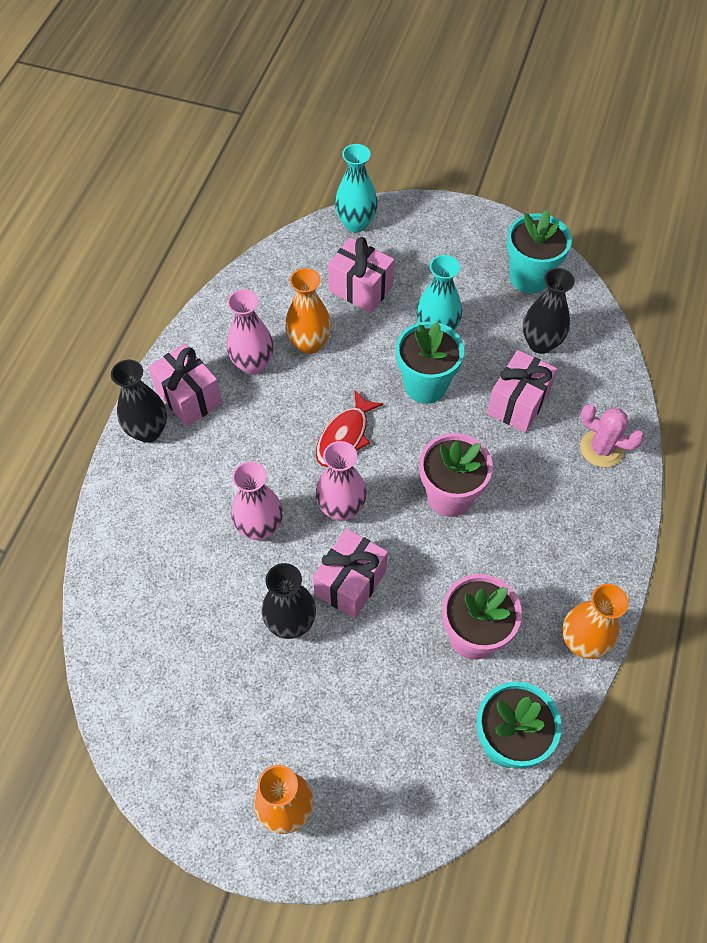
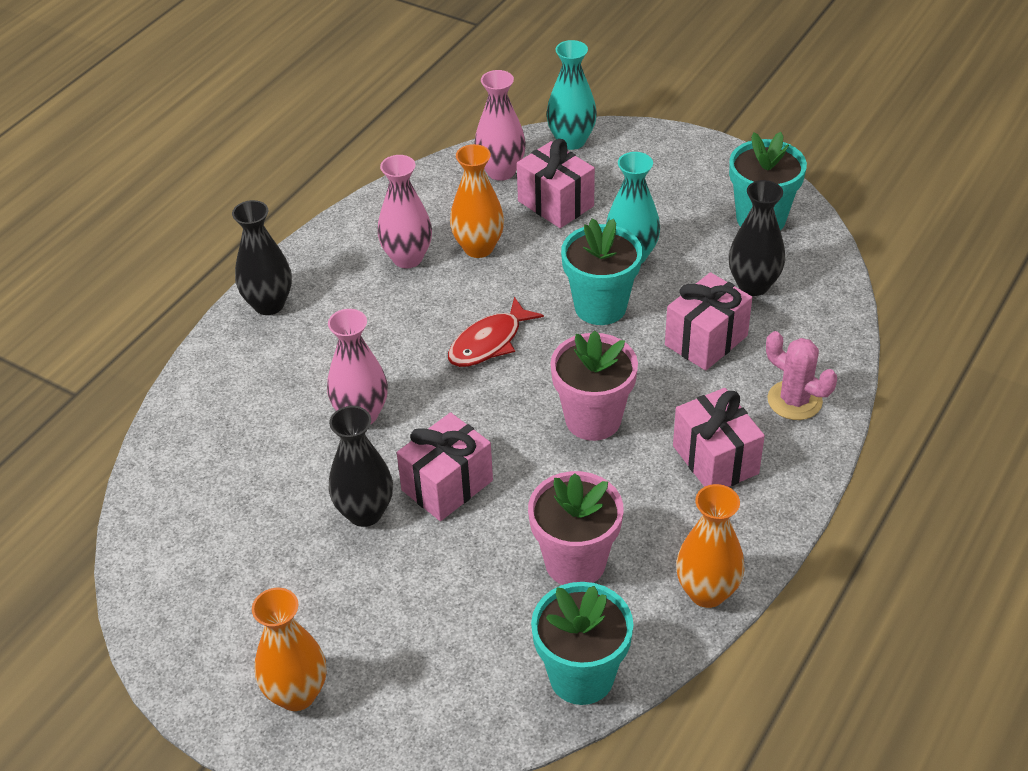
camera: 15 degrees right, 15 degrees down
(189, 397) = (325, 279): pink gift -> pink gift (715, 460)
(341, 508) = (461, 411): pink vase -> pink vase (501, 171)

